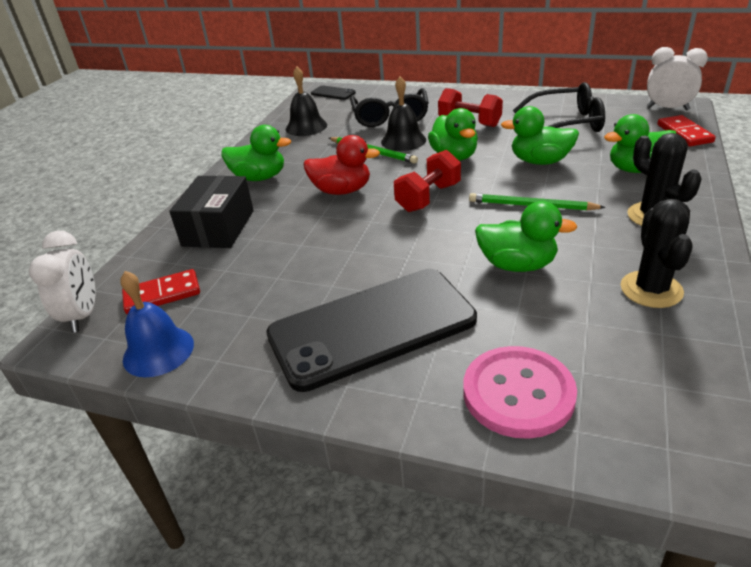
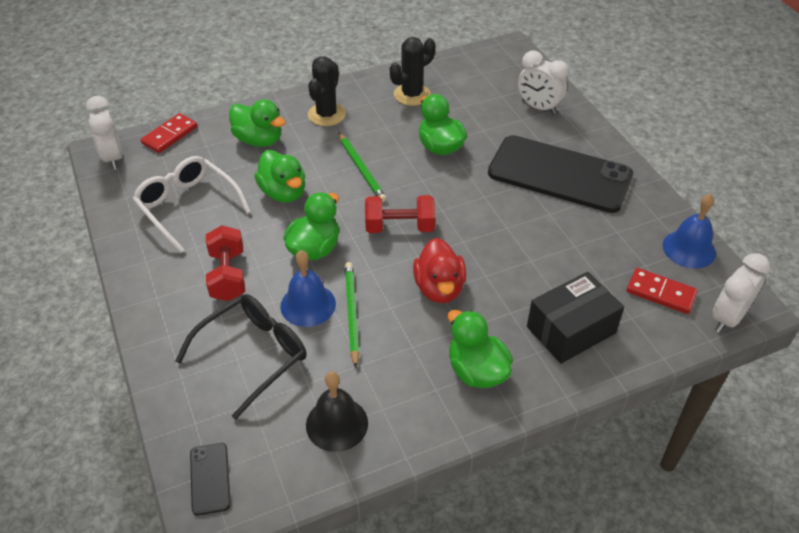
camera: 135 degrees left, 10 degrees up
(342, 190) = (439, 288): red duck -> red duck turned 150 degrees counterclockwise
(403, 140) = (308, 305): black bell -> blue bell
(518, 393) = (538, 107): pink button -> white clock
(566, 123) = (188, 207): black glasses -> white glasses

